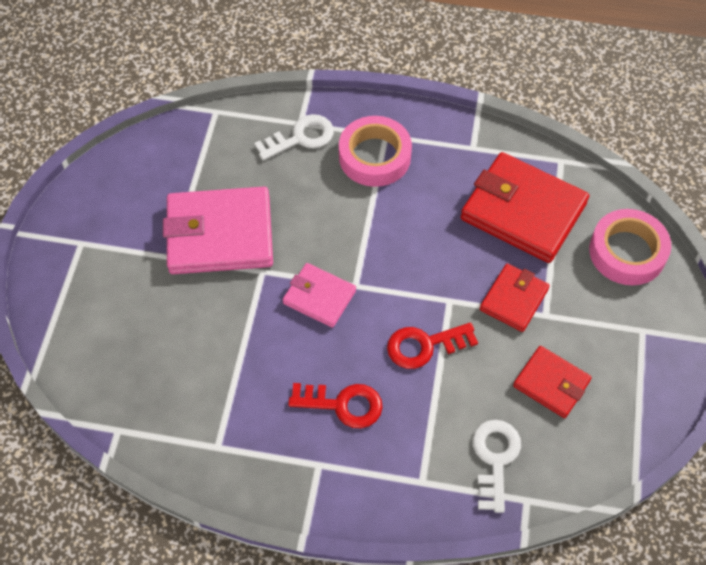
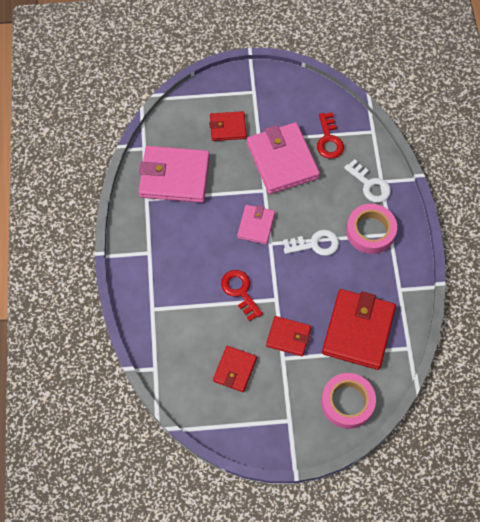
camera: 75 degrees right, 5 degrees up
(131, 294) = (228, 127): none -> red wallet
(191, 394) = (174, 176): none -> pink wallet
(343, 405) = (189, 256): red key -> red key (329, 140)
(495, 458) = (176, 346): white key -> white key (315, 244)

